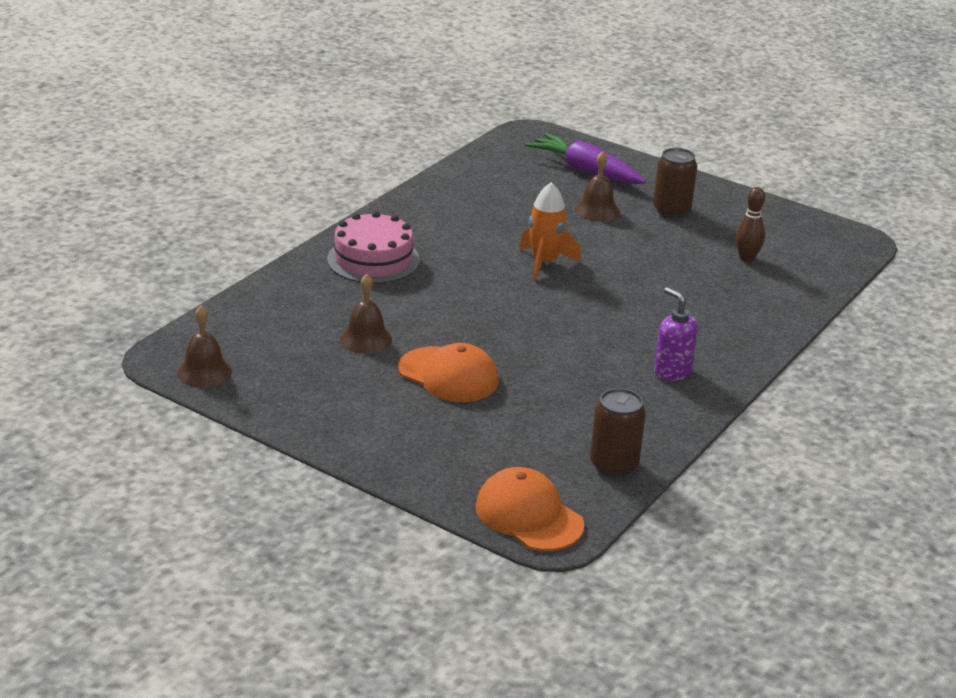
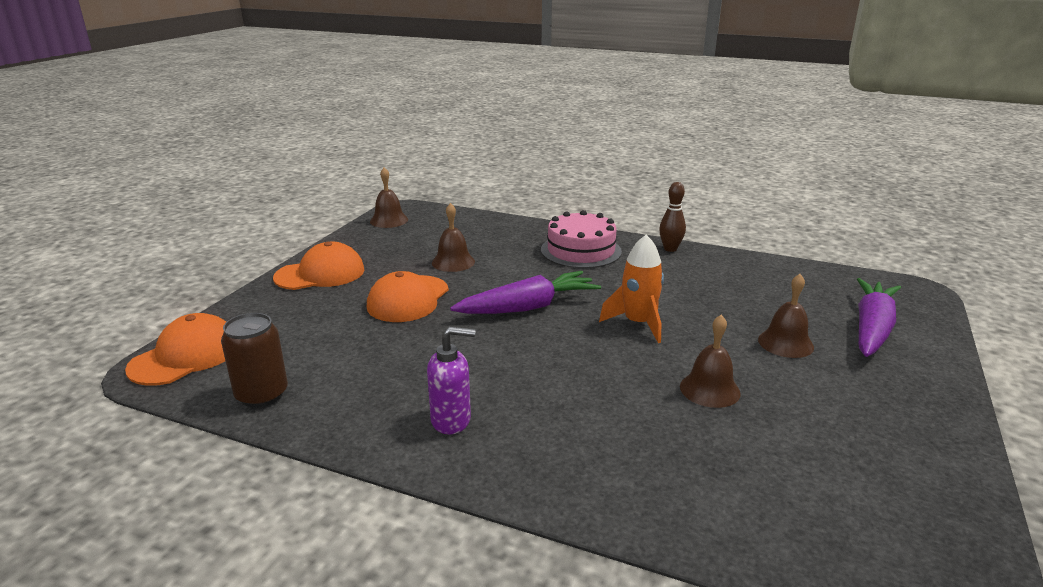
camera: 80 degrees right, 5 degrees down
(357, 430) = (320, 274): none -> orange cap
(493, 310) = (528, 307): none -> purple carrot
(654, 257) = (709, 389): none -> brown bell
(671, 210) = (845, 394): brown can -> none
(672, 372) = (451, 420): purple soap dispenser -> purple soap dispenser turned 45 degrees clockwise
(746, 258) = (778, 467): brown bowling pin -> brown bowling pin (670, 249)

